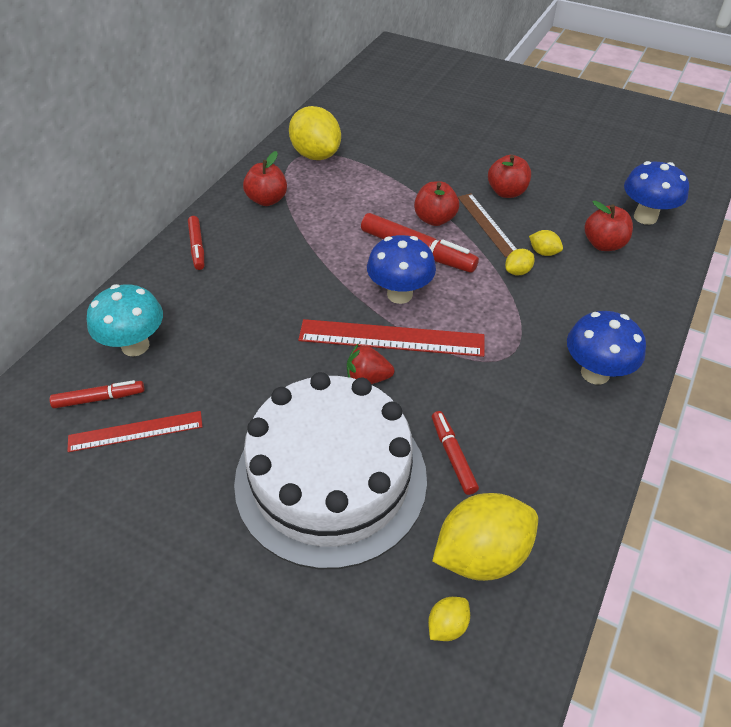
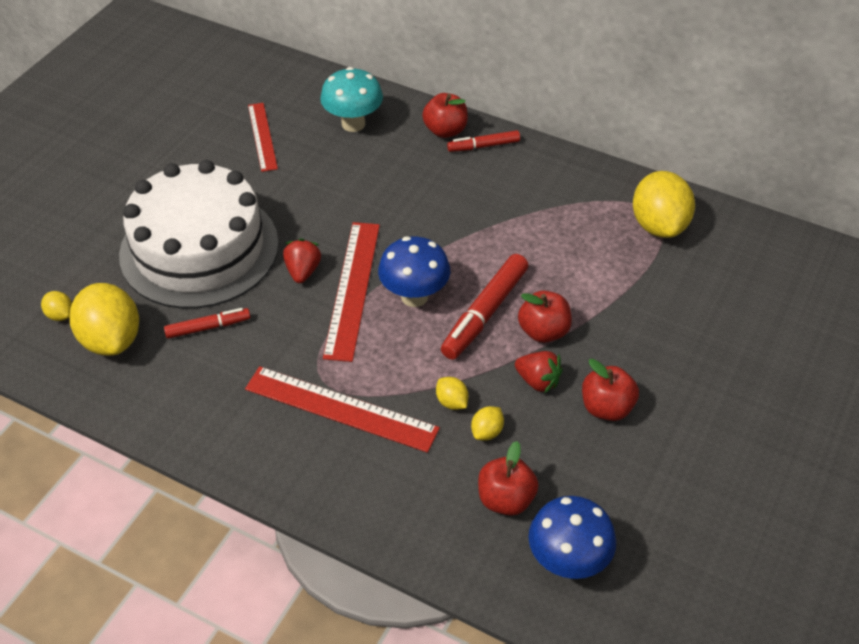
camera: 90 degrees right, 0 degrees up
(99, 398) = (297, 113): red marker -> none
(267, 200) = (565, 189): red apple -> red apple (445, 131)
(316, 155) = (658, 225): yellow lemon -> yellow lemon turned 60 degrees counterclockwise
(487, 224) = (538, 381): brown ruler -> red strawberry
(539, 341) = (341, 408): none -> red ruler
(595, 373) = (292, 451): blue mushroom -> none

